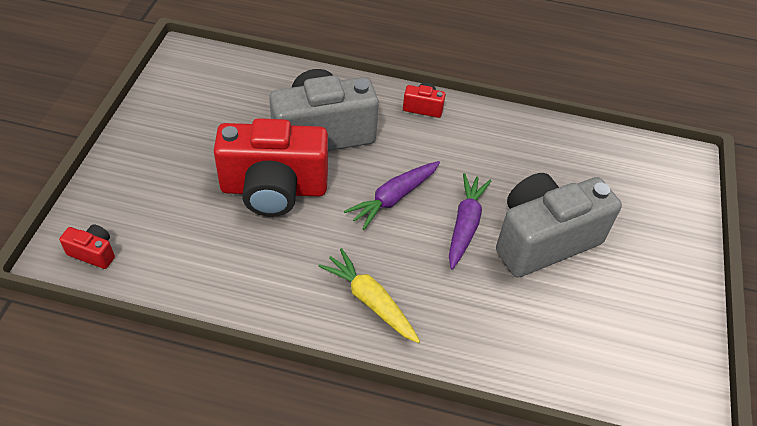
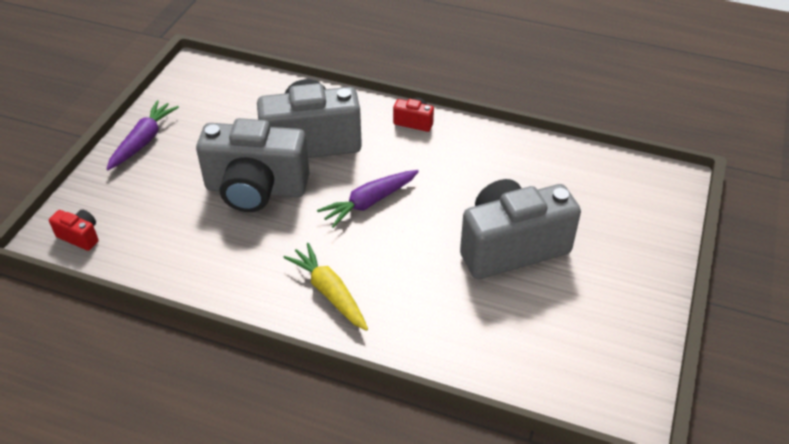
camera: 10 degrees right, 5 degrees down
(274, 189) = (256, 189): red camera -> grey camera
(465, 225) = (435, 229): purple carrot -> purple carrot (143, 141)

